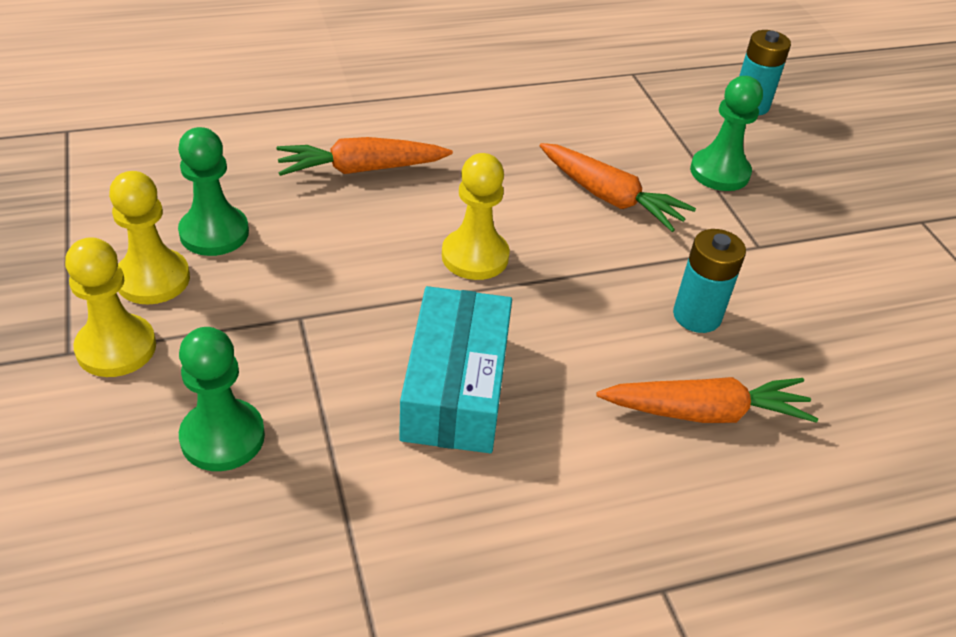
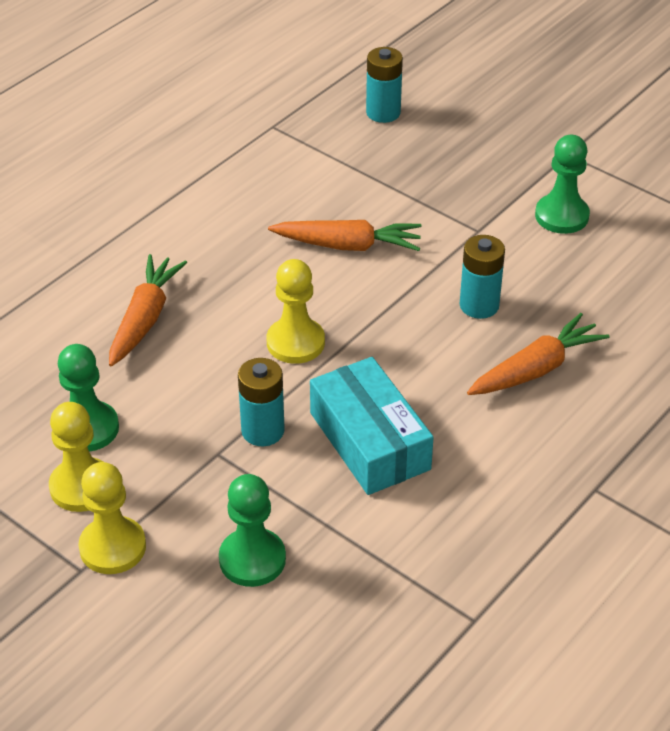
camera: 30 degrees left, 0 degrees up
(361, 169) = (145, 318): orange carrot -> orange carrot turned 150 degrees clockwise
(362, 319) = (263, 431): none -> turquoise battery
(719, 172) = (407, 184): green pawn -> green pawn (561, 216)

